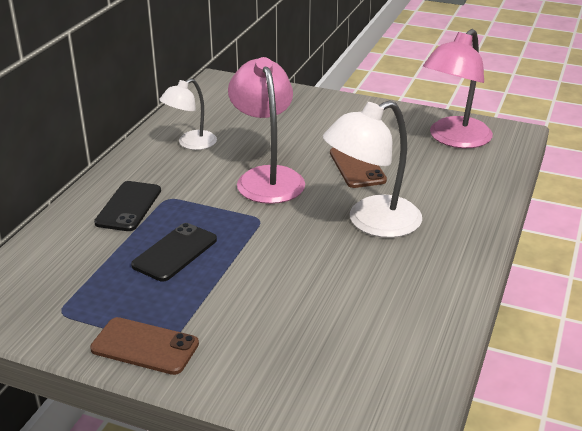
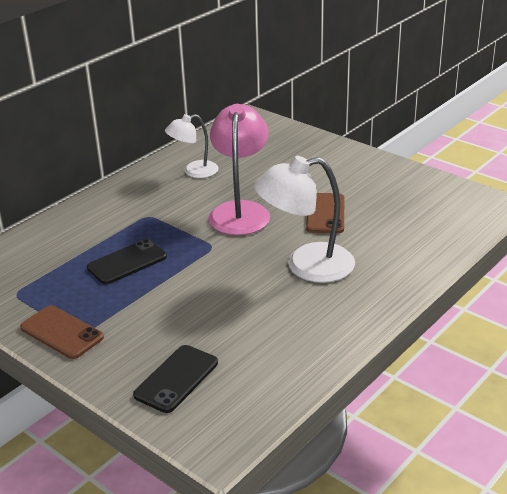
camera: 20 degrees right, 0 degrees up
(129, 206) = (113, 218): black phone -> black phone (176, 379)
(454, 139) = (433, 202): pink lamp -> none

